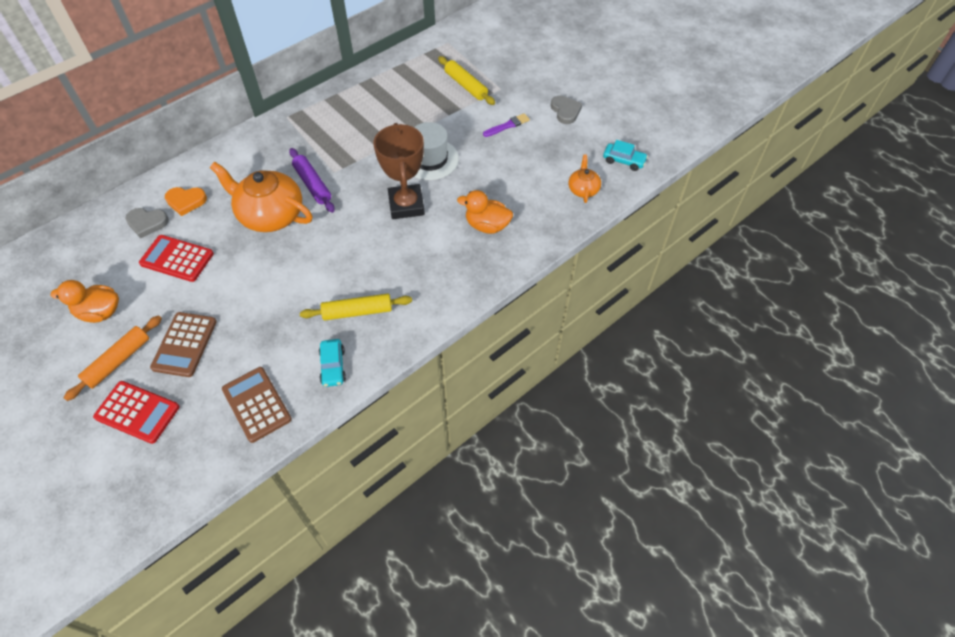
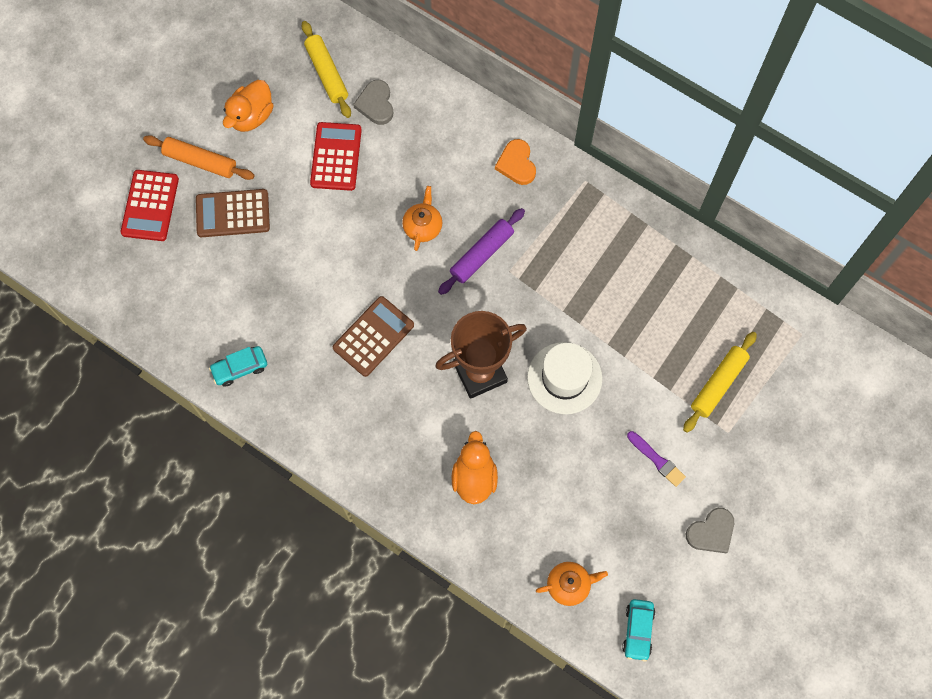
camera: 75 degrees right, 15 degrees up
(100, 312) = (251, 116): orange duck -> orange duck turned 135 degrees counterclockwise
(186, 201) = (417, 129): orange heart -> orange heart (516, 164)
(257, 404) = (181, 311): brown calculator -> brown calculator (373, 336)
(270, 215) = (423, 226): orange teapot -> orange teapot, size x0.49
(357, 312) = (313, 369): yellow rolling pin -> yellow rolling pin (326, 73)

